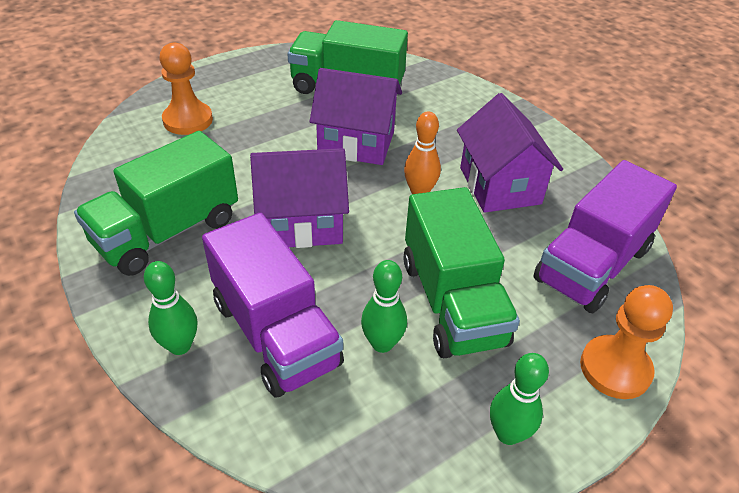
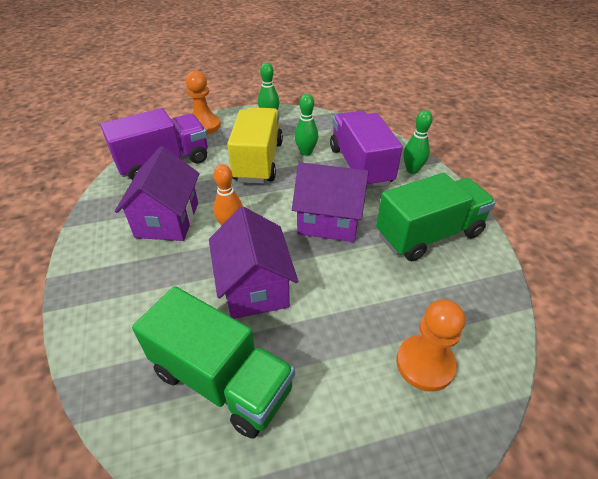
camera: 160 degrees left, 0 degrees up
(356, 143) = (254, 287): purple house -> purple house turned 45 degrees clockwise
(452, 302) = (258, 161): green truck -> yellow truck

